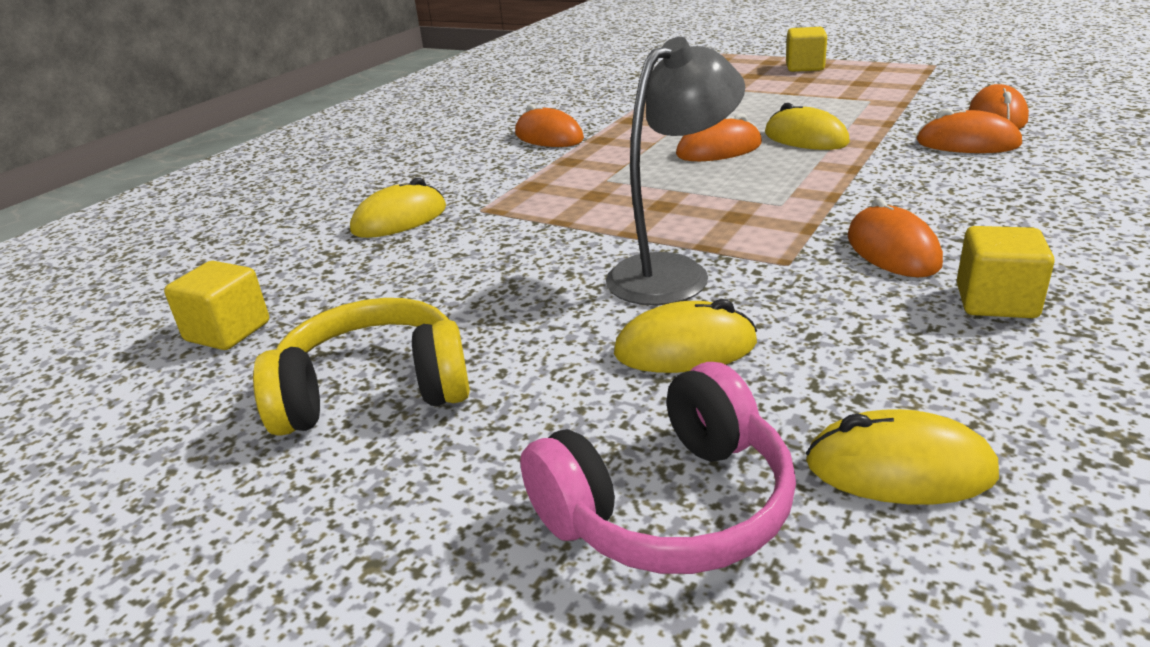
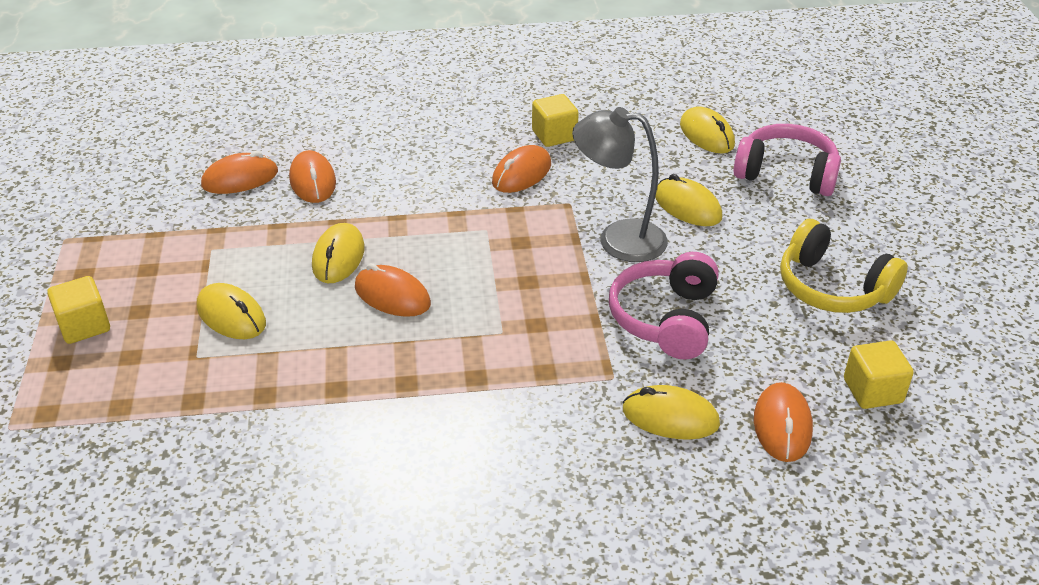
camera: 130 degrees left, 10 degrees up
(506, 256) = (666, 319): none -> pink headphones
(549, 137) = (419, 429): orange mouse -> orange mouse (782, 425)
(763, 100) = (231, 316): none -> yellow mouse

